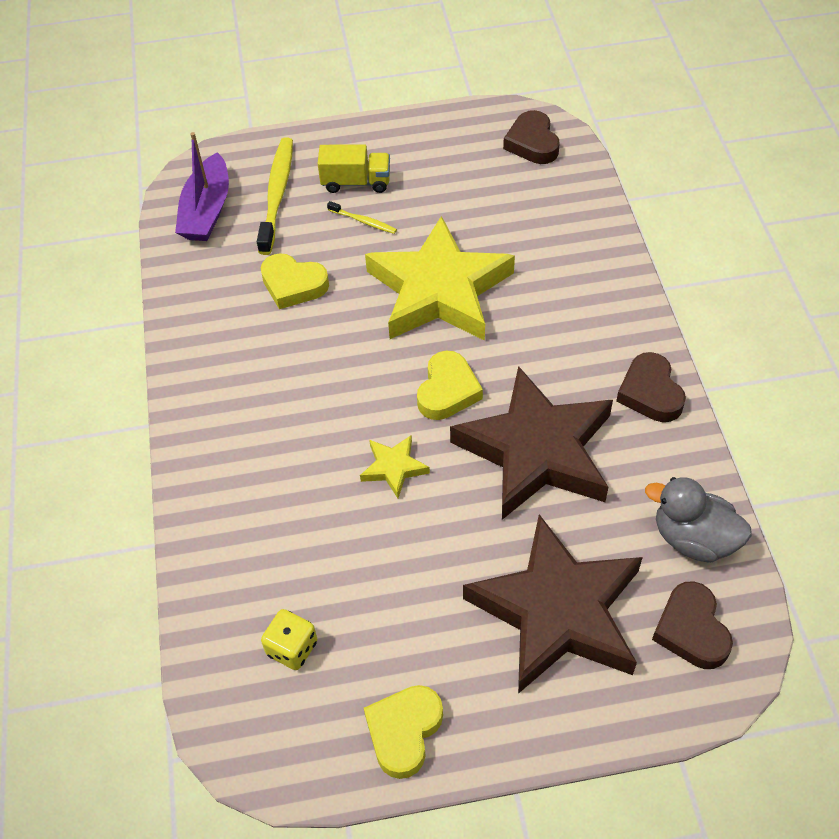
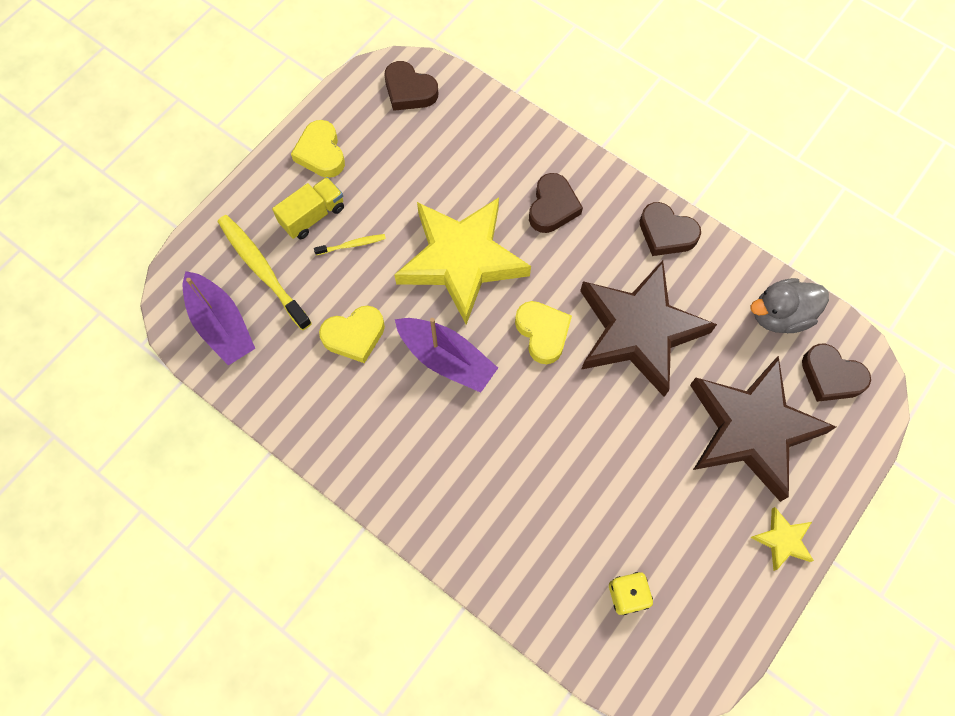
camera: 45 degrees left, 15 degrees up
(346, 352) = (446, 359): none -> purple boat
(394, 468) = (564, 417): yellow star -> yellow star (782, 540)
(404, 732) = (743, 584): yellow heart -> yellow heart (321, 153)
(563, 303) = (552, 207): none -> brown heart

